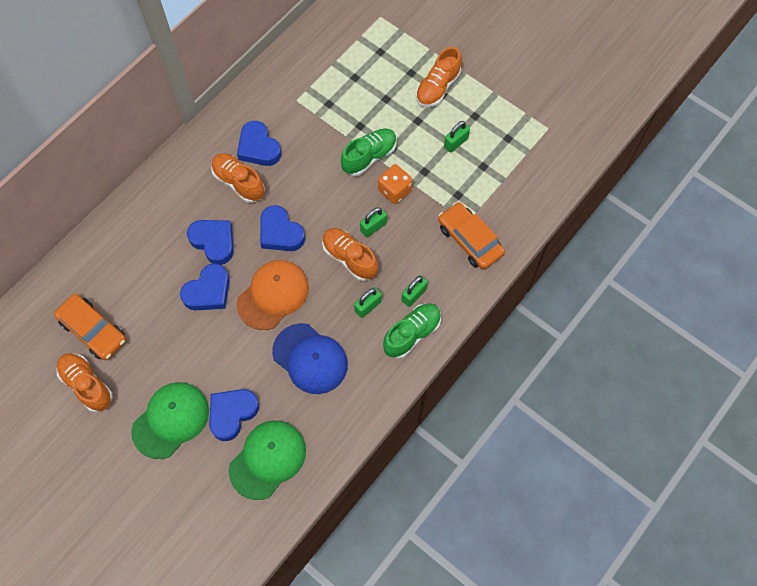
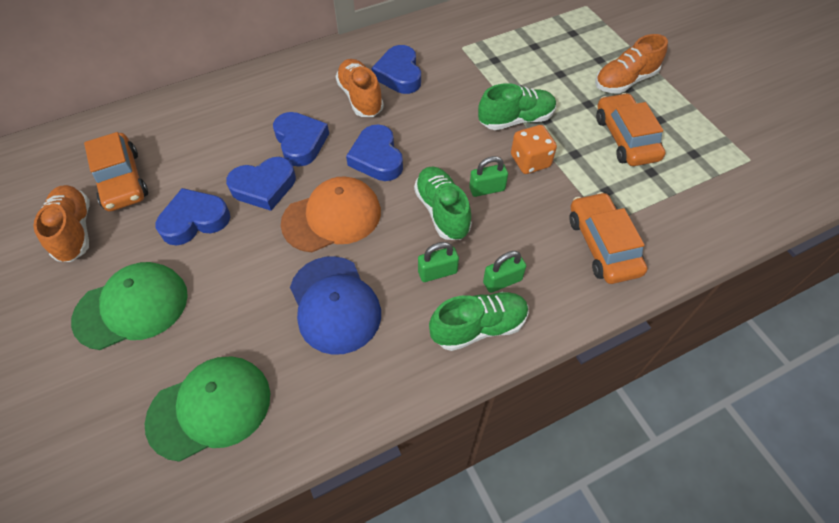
camera: 25 degrees right, 10 degrees down
(232, 413) = (204, 330): blue heart -> blue heart (195, 220)
(349, 258) = (442, 211): orange shoe -> green shoe
(456, 143) = (625, 138): green padlock -> orange car

